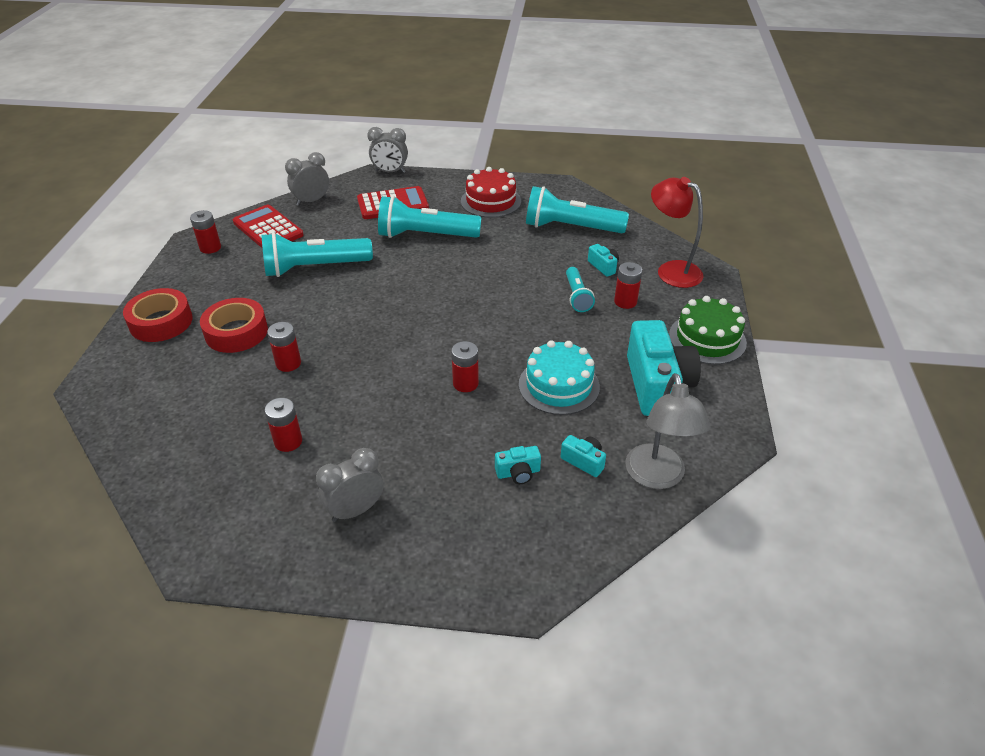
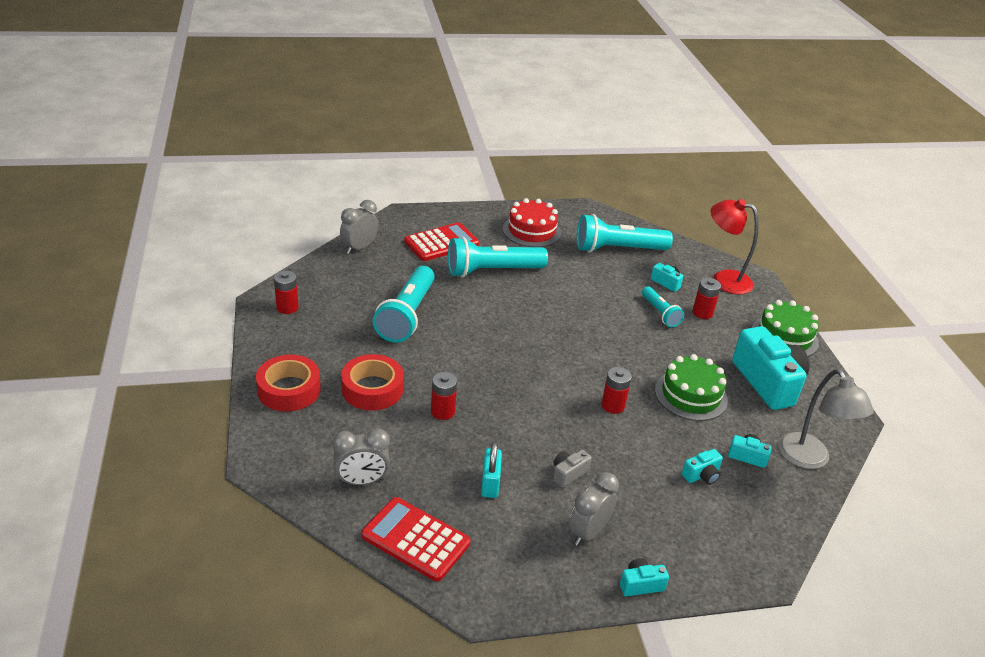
camera: 20 degrees left, 5 degrees down
(268, 229) = (334, 281): red calculator -> red calculator (415, 539)
(288, 441) = (490, 483): red battery -> turquoise padlock
(315, 268) = (407, 315): turquoise flashlight -> turquoise flashlight turned 45 degrees counterclockwise
(374, 446) = (568, 474): none -> grey camera
(376, 578) = (640, 584): none -> turquoise camera
(390, 172) = (418, 210): grey clock -> grey clock (362, 481)
(559, 385) = (691, 395): turquoise cake -> green cake

